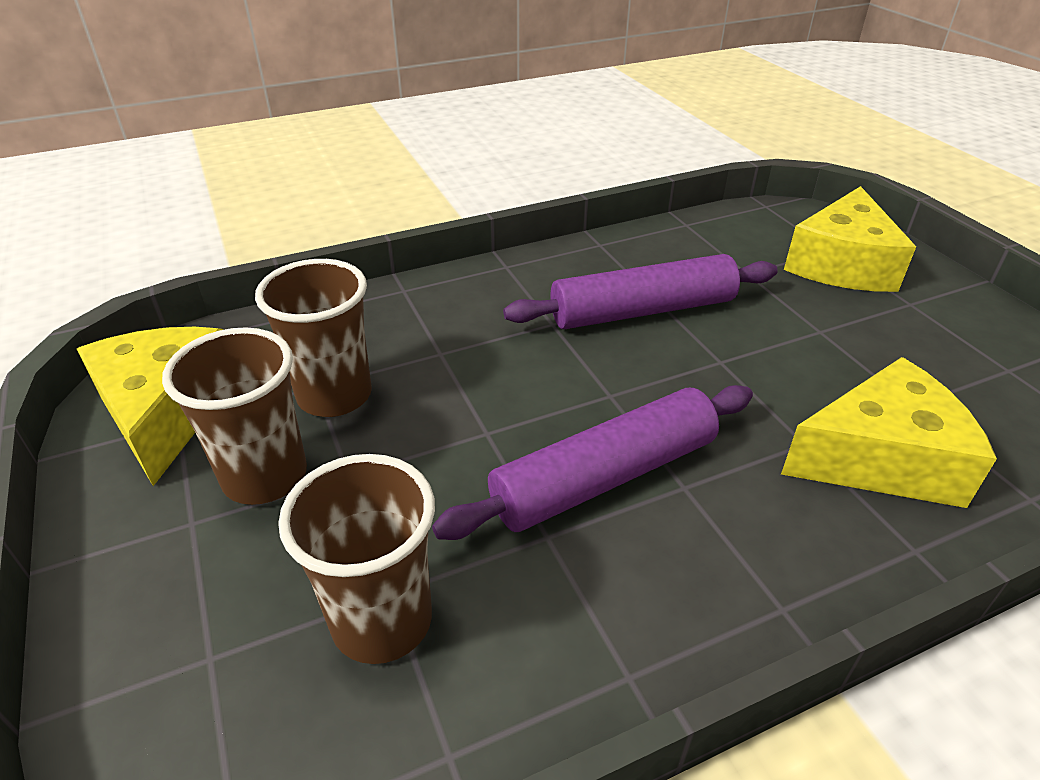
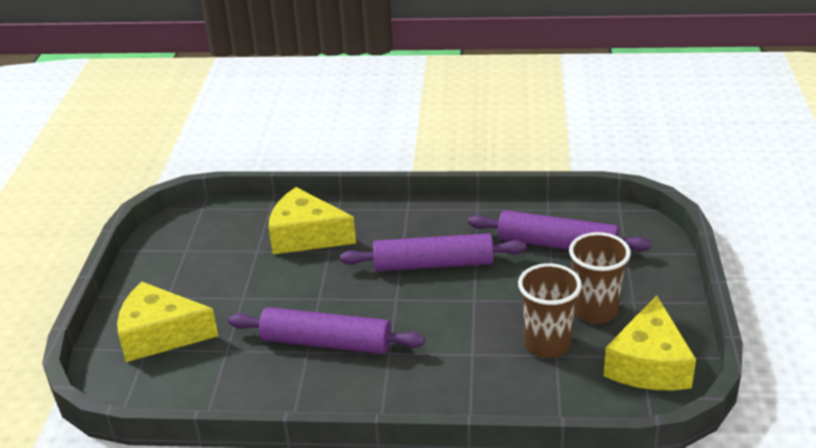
camera: 150 degrees left, 5 degrees down
(382, 621) = (557, 245): brown cup -> purple rolling pin
(841, 264) = (160, 335): yellow cheese -> yellow cheese turned 135 degrees counterclockwise

